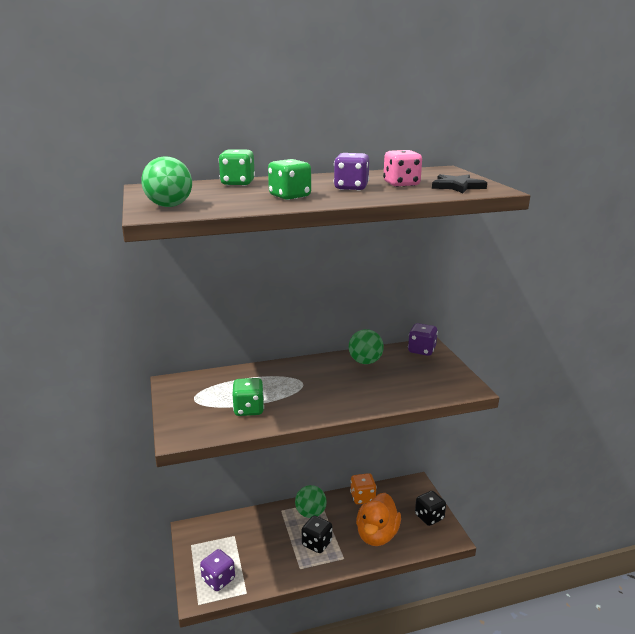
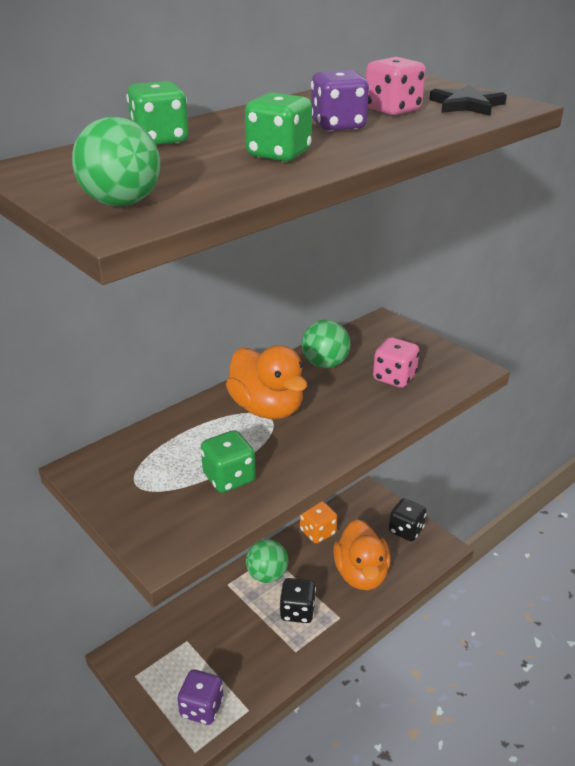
camera: 25 degrees left, 10 degrees up
(305, 378) = (267, 408): none -> orange duck
(406, 380) = (394, 378): none -> pink dice
(421, 350) = (380, 330): purple dice -> none

